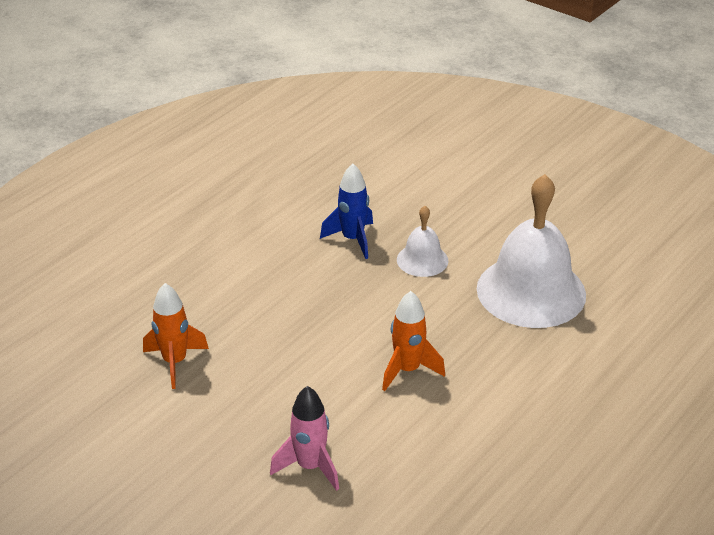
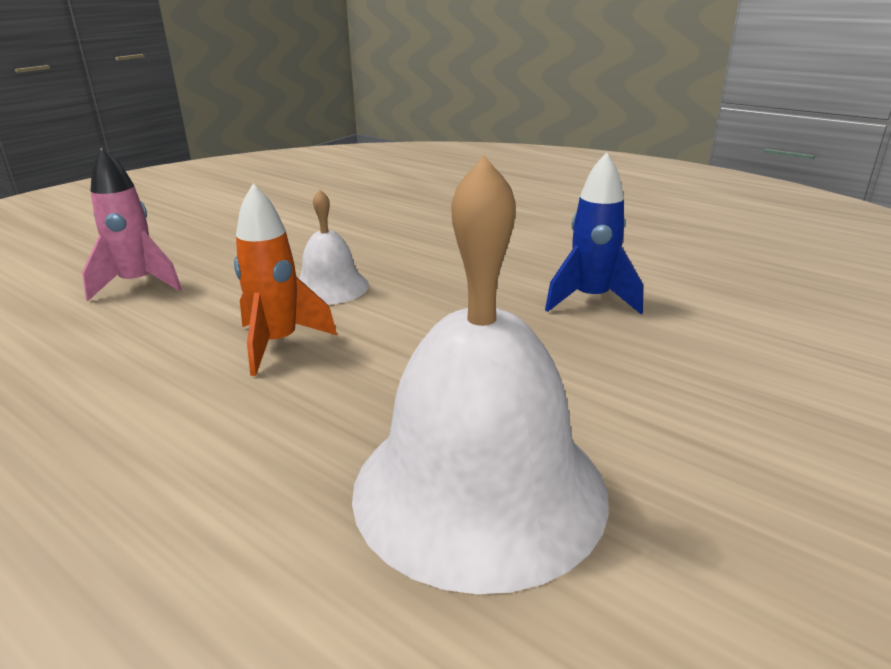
camera: 90 degrees right, 10 degrees down
(175, 362) = (342, 219): orange rocket -> none
(422, 260) = (556, 357): white bell -> white bell (330, 287)

